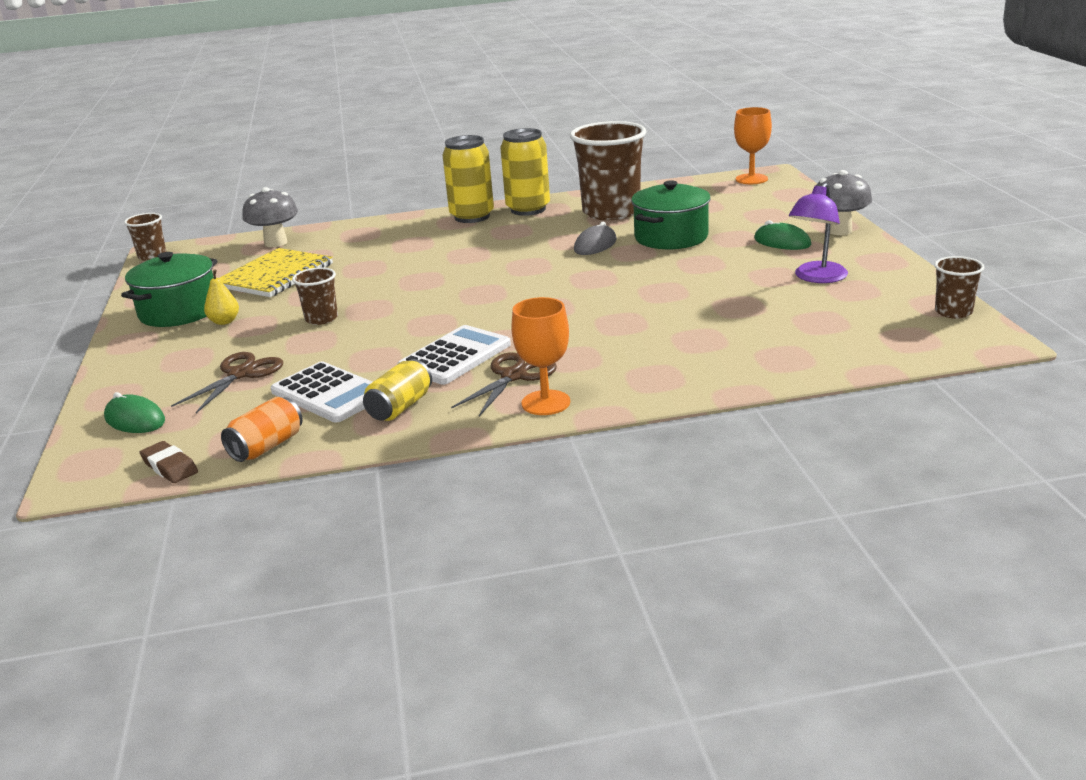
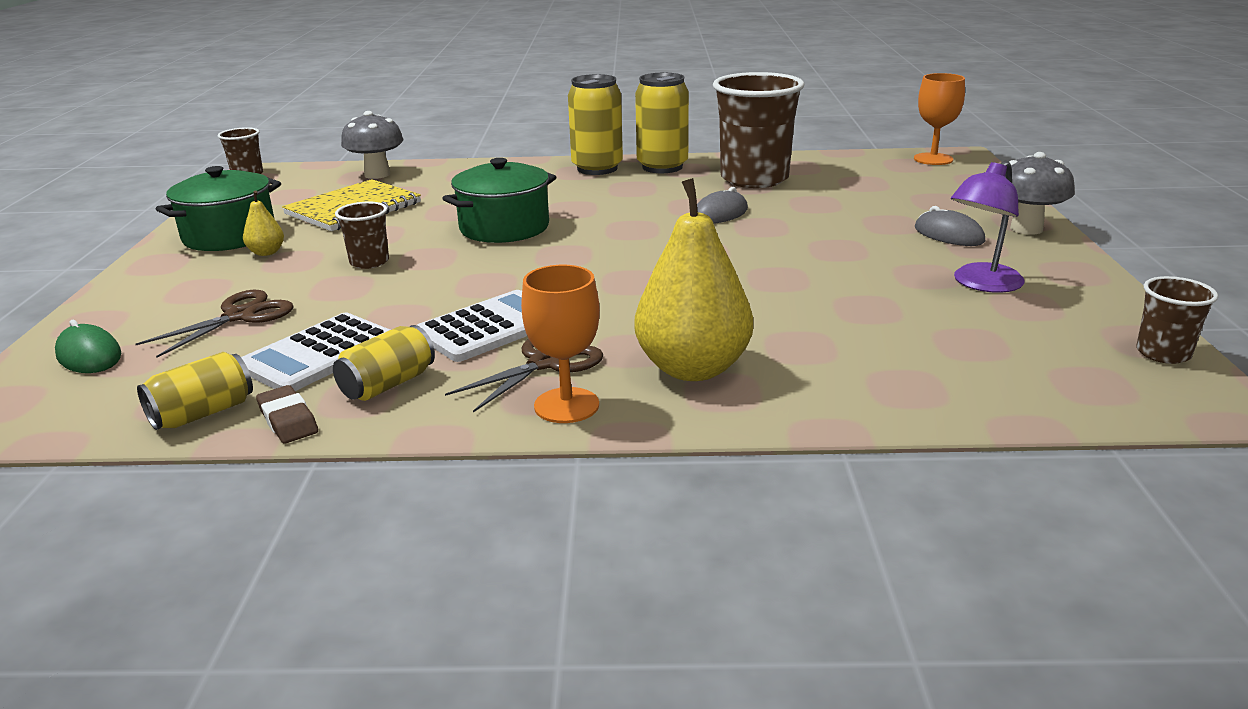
camera: 10 degrees right, 0 degrees up
(170, 467) = (78, 423): brown eraser -> brown eraser (288, 420)
(266, 446) = (203, 413): orange can -> yellow can
(329, 393) = (319, 354): white calculator -> white calculator turned 75 degrees clockwise
(627, 365) = (693, 368): none -> yellow pear
(671, 237) = (813, 214): green pot -> green pot (504, 228)
(782, 242) = (948, 235): green mouse -> grey mouse

